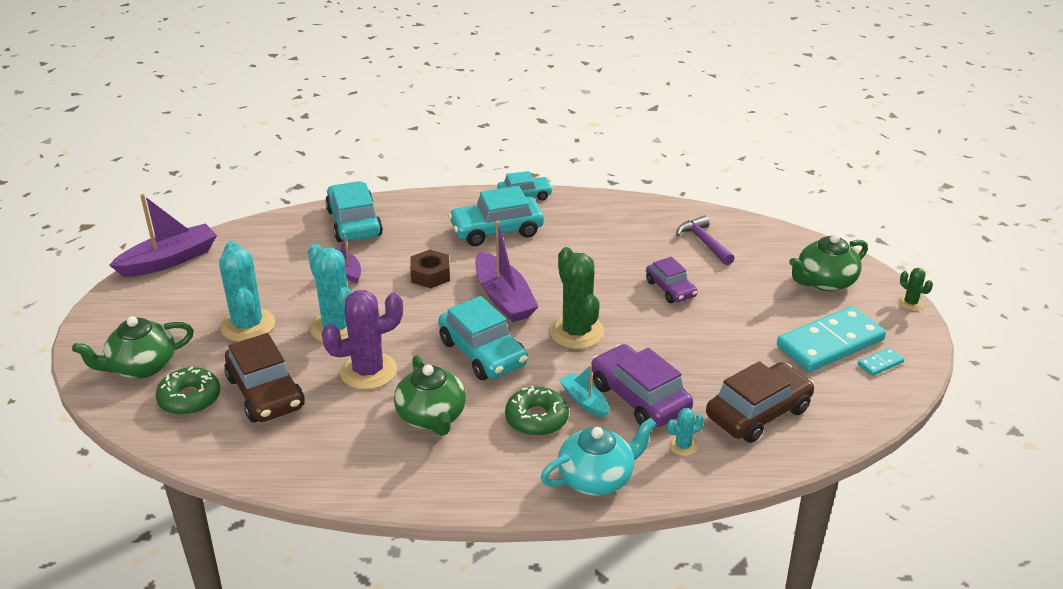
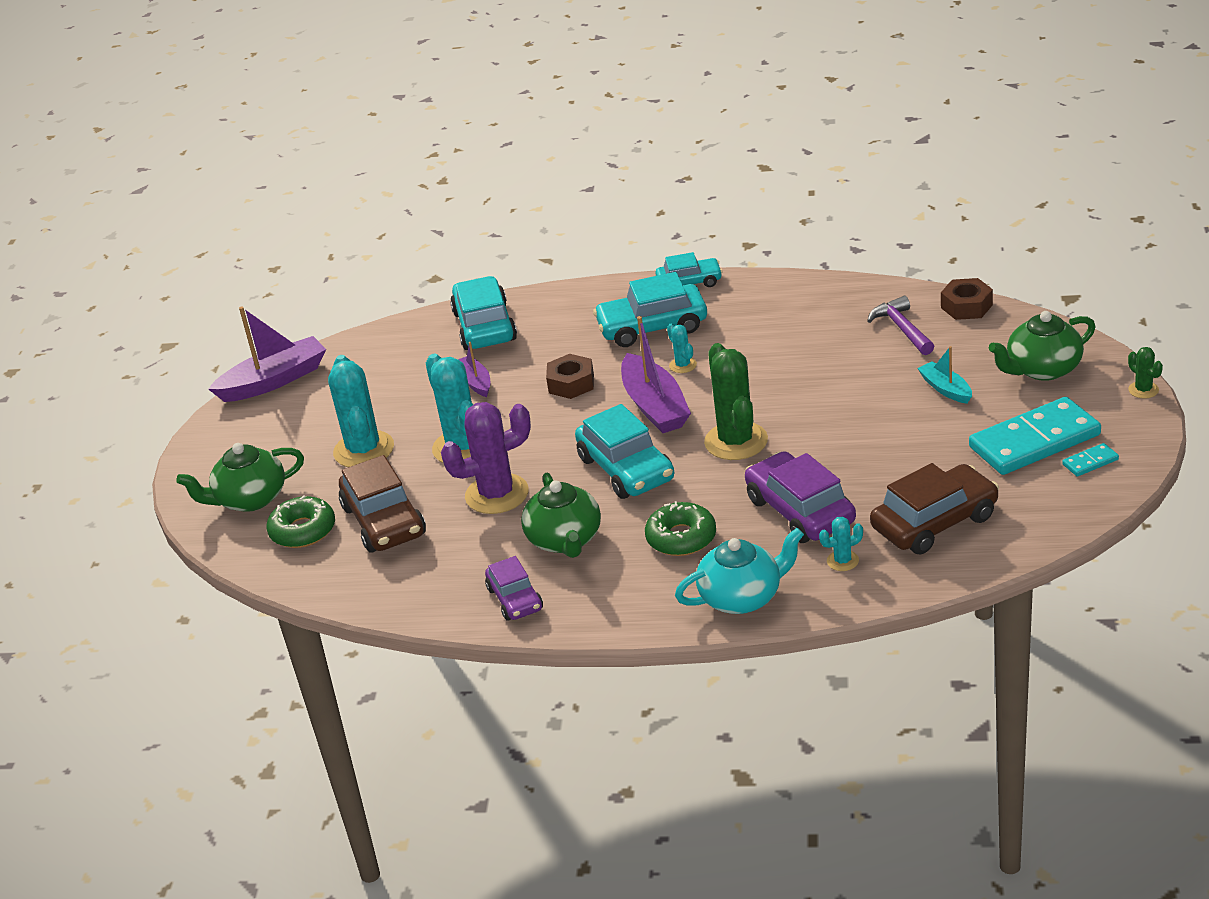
camera: 10 degrees right, 0 degrees up
(525, 264) = (683, 365): none -> turquoise cactus
(584, 401) = (737, 517): turquoise boat -> turquoise boat (945, 389)
(670, 289) = (853, 386): purple car -> purple car (515, 599)
(753, 227) = (966, 306): none -> brown nut

